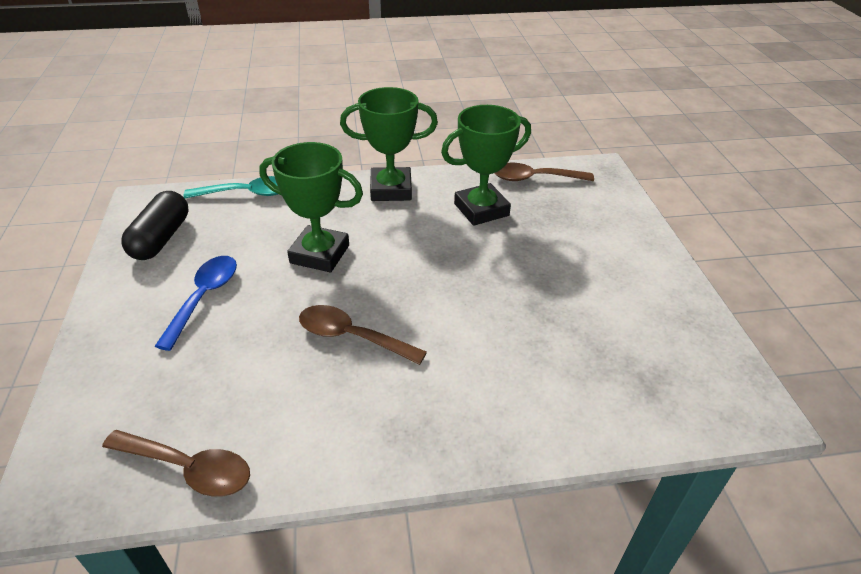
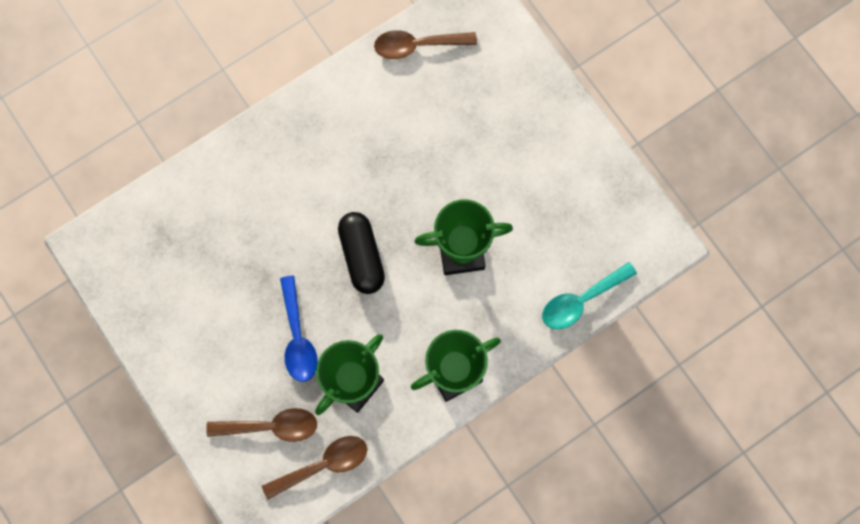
camera: 155 degrees right, 35 degrees up
(161, 238) = (603, 207): black capsule -> black capsule (362, 256)
(204, 297) = (514, 165): blue spoon -> blue spoon (298, 337)
(351, 337) = (383, 181): brown spoon -> brown spoon (271, 426)

